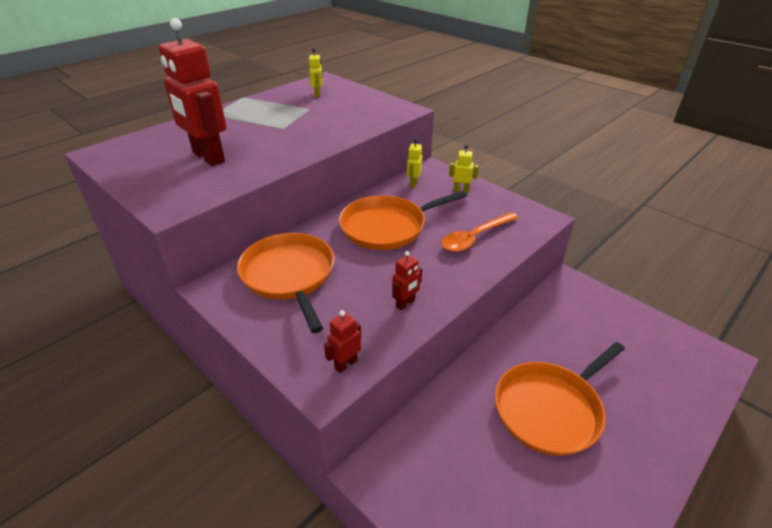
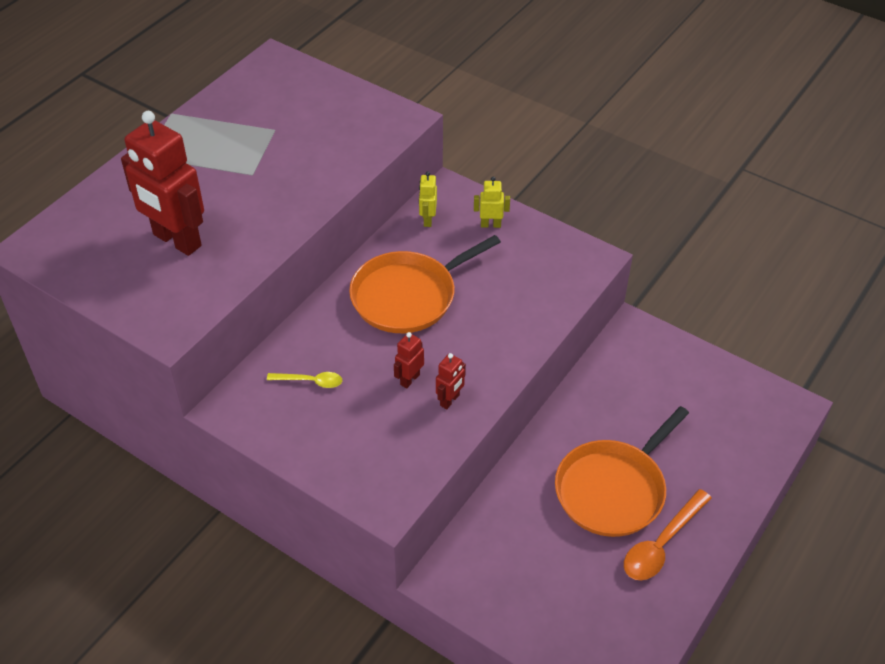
camera: 10 degrees left, 10 degrees up
(289, 275) = (310, 381): orange pan -> yellow spoon
(317, 94) = (276, 97): yellow robot -> none
(345, 364) = (402, 479): red robot -> red robot (409, 379)
(475, 237) = (516, 299): orange spoon -> orange spoon (661, 544)

